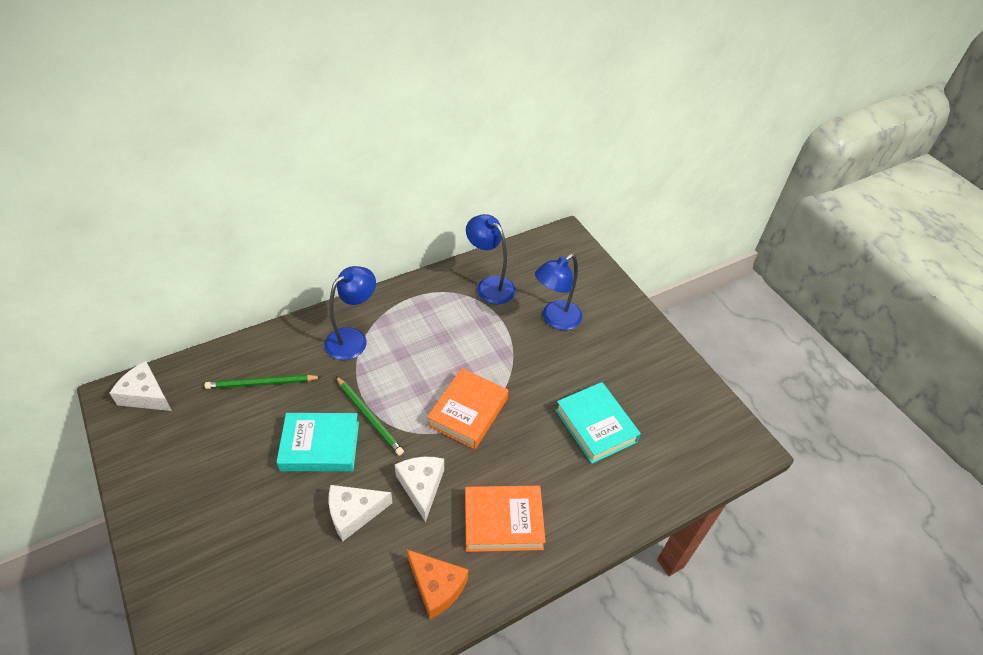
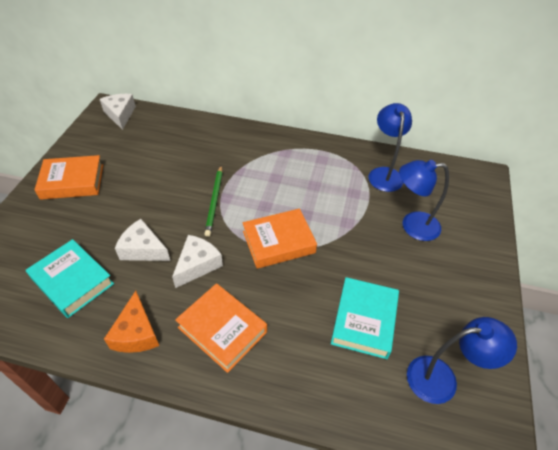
camera: 45 degrees right, 0 degrees up
(186, 508) = (72, 181): none -> orange book
(261, 383) = (179, 144): green pencil -> none
(320, 446) = (169, 198): turquoise book -> turquoise book (72, 281)
(353, 338) = (256, 152): blue lamp -> blue lamp (442, 379)

